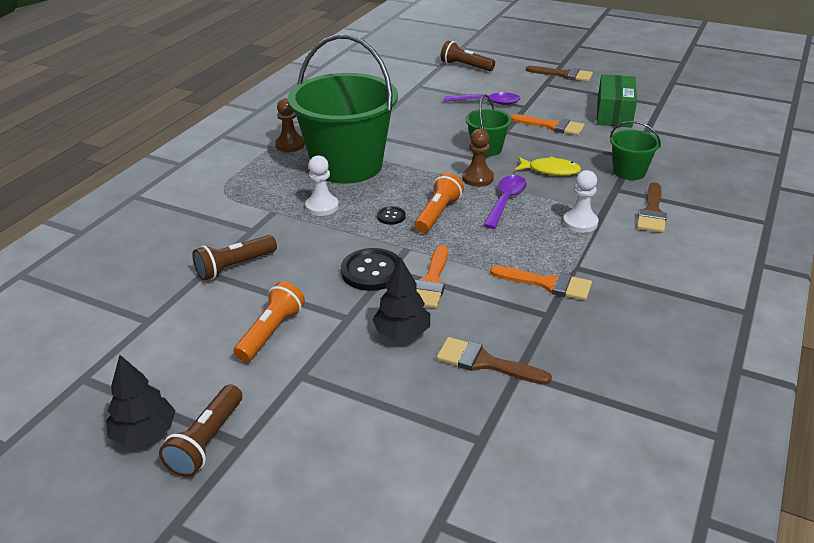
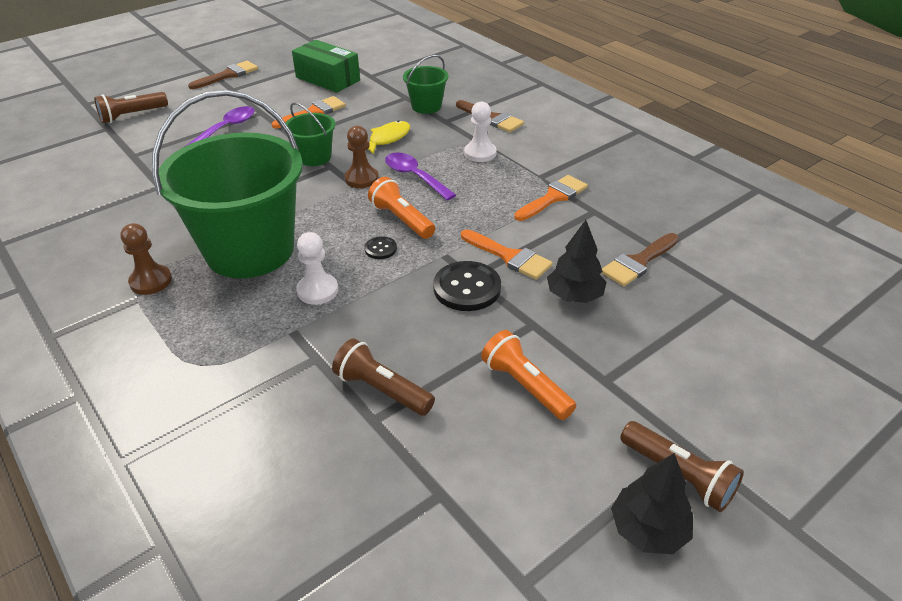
camera: 65 degrees left, 5 degrees up
(234, 266) = (382, 389): brown flashlight -> brown flashlight turned 135 degrees clockwise

